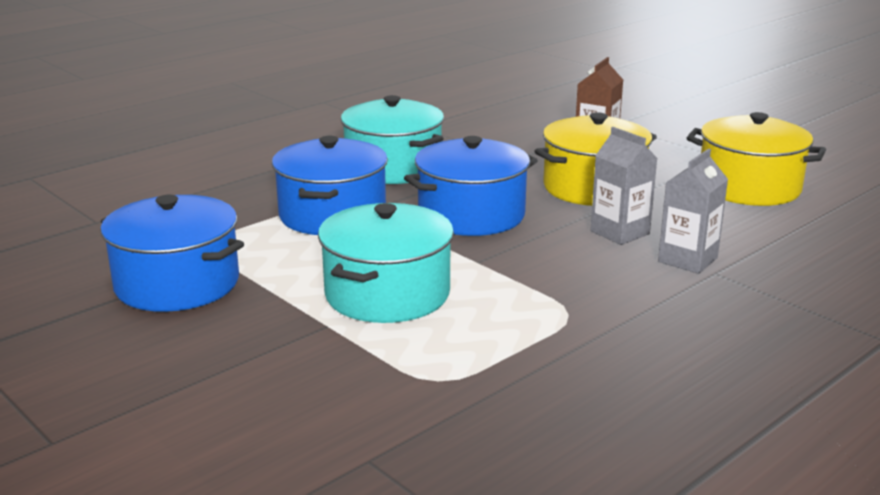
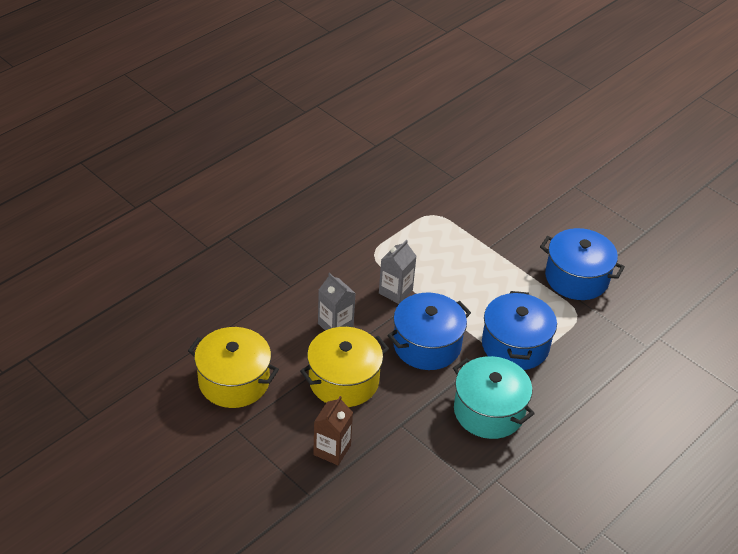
camera: 175 degrees right, 20 degrees up
(387, 294) = (465, 269): turquoise pot -> none
(687, 260) = (302, 298): grey carton -> grey carton (395, 291)

